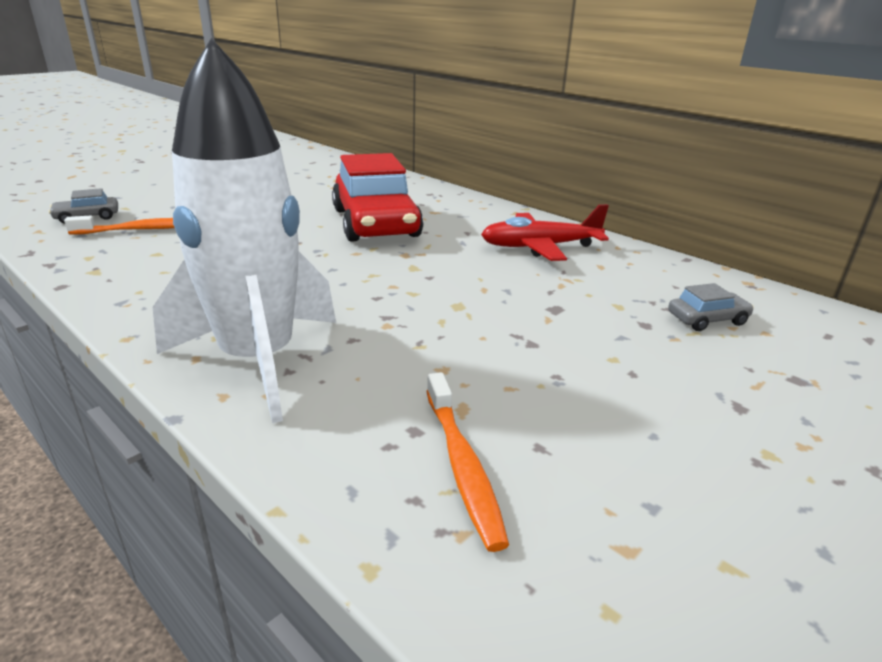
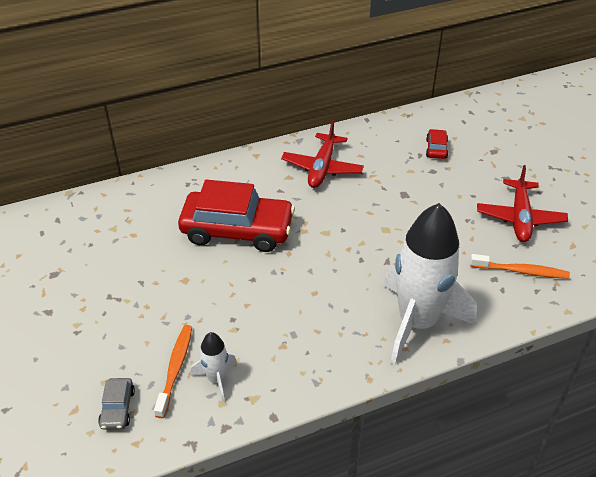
camera: 65 degrees left, 15 degrees up
(126, 249) = (217, 379): none -> white rocket
(633, 441) = (520, 218): none -> red plane
(707, 319) = (436, 149): grey car -> red car

